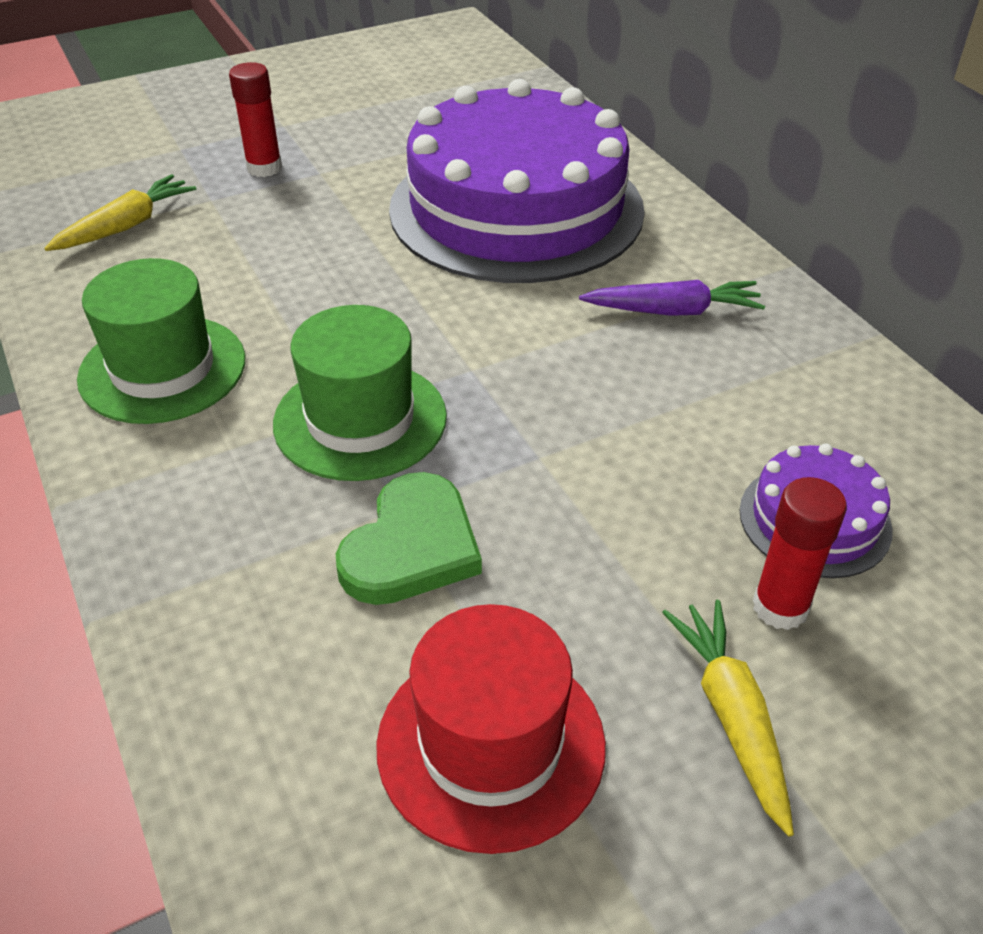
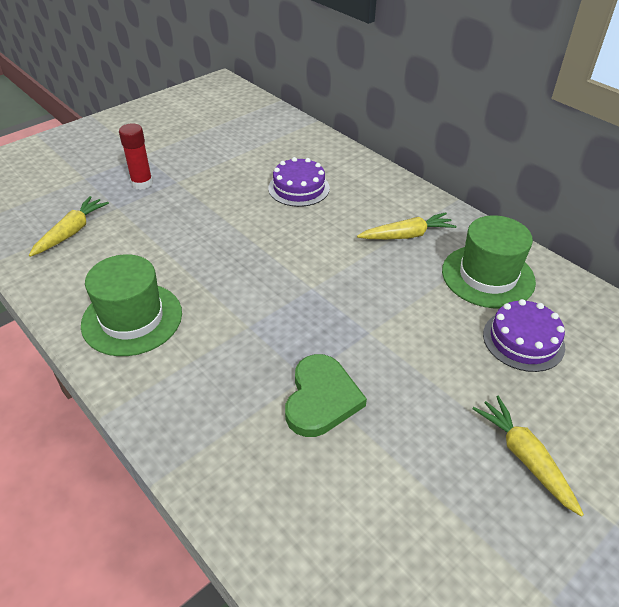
camera: 15 degrees left, 0 degrees up
(360, 420) = (262, 329): green hat -> green hat (488, 276)
(491, 744) = (409, 503): red hat -> none
(516, 209) = (299, 188): purple cake -> purple cake, size x0.42
(673, 311) = (407, 235): purple carrot -> yellow carrot
(780, 607) = (525, 392): red glue stick -> none

